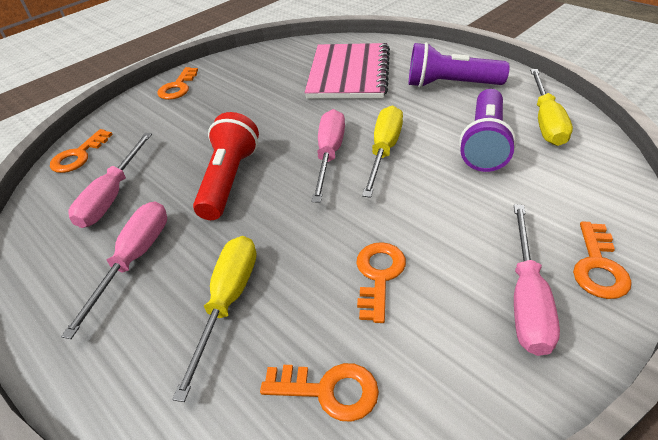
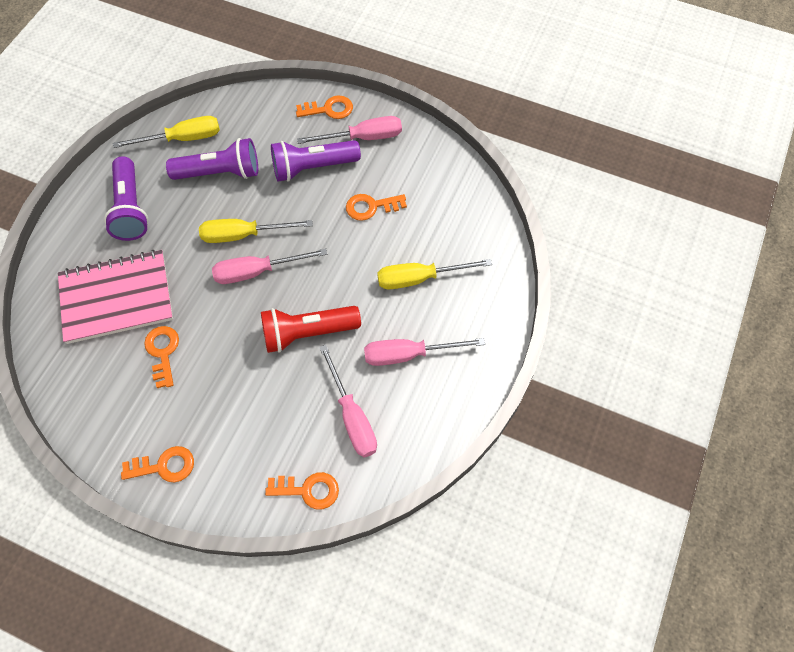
camera: 115 degrees left, 20 degrees up
(112, 196) = (352, 416): pink screwdriver -> pink screwdriver turned 75 degrees clockwise
(329, 390) = (452, 209): orange key -> orange key (163, 352)
(473, 225) = (313, 167): none -> purple flashlight

